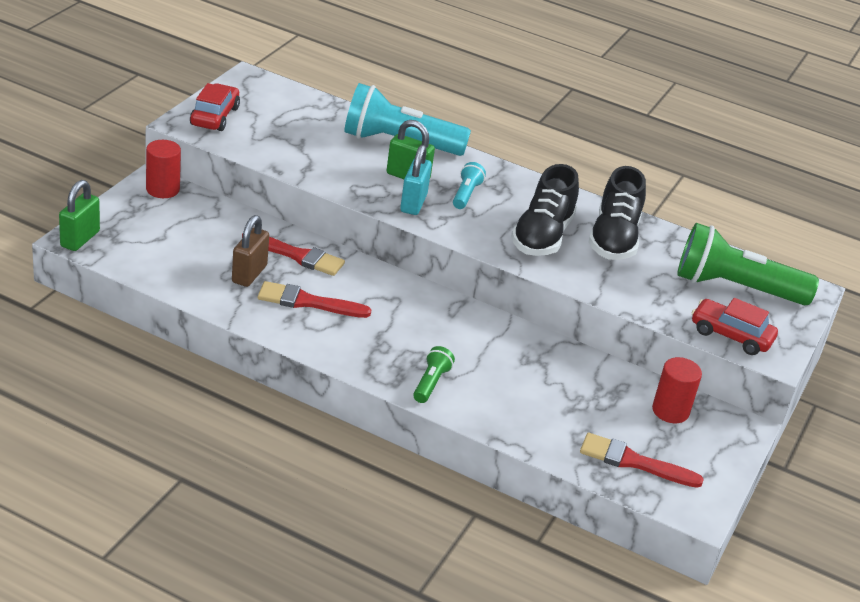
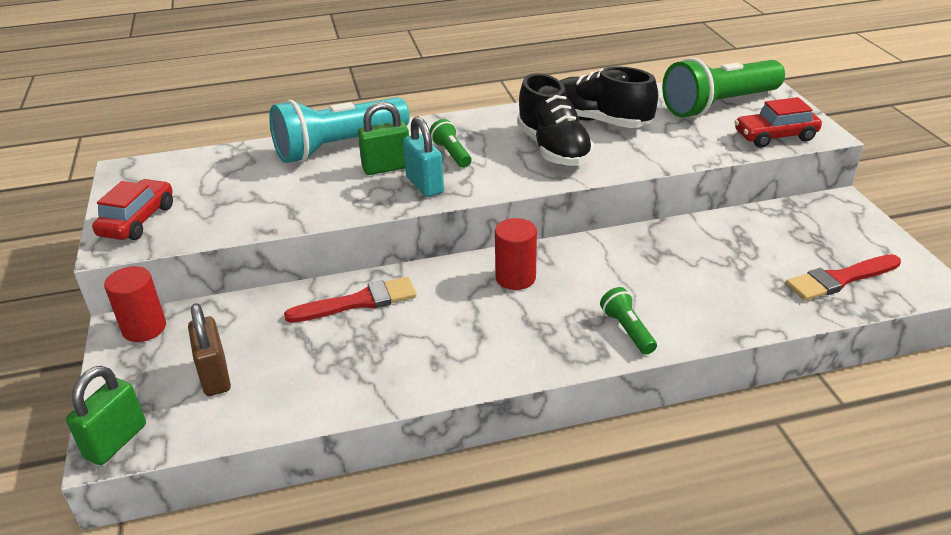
camera: 35 degrees left, 0 degrees up
(80, 239) = (116, 441): green padlock -> green padlock turned 45 degrees clockwise
(214, 116) = (137, 220): red car -> red car turned 45 degrees clockwise
(249, 274) = (341, 349): brown padlock -> brown padlock (215, 376)
(307, 302) = (428, 336): red brush -> none
(466, 194) = (451, 154): turquoise flashlight -> green flashlight
(614, 239) = (598, 121): black shoe -> black shoe turned 150 degrees clockwise
(670, 411) = (791, 224): red cylinder -> red cylinder (515, 278)

